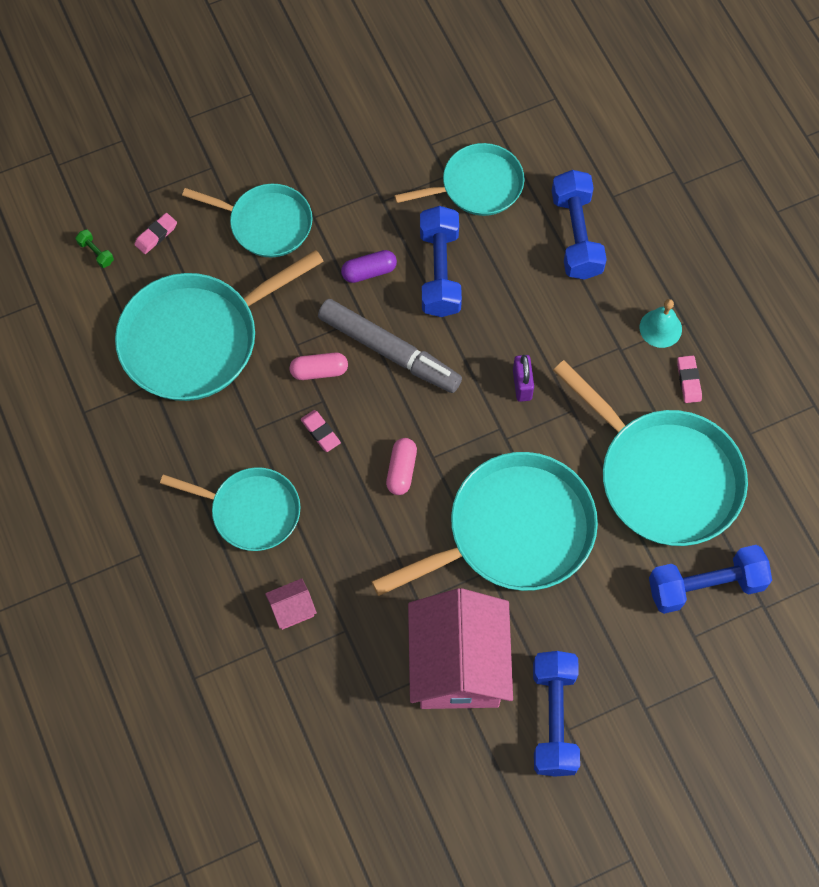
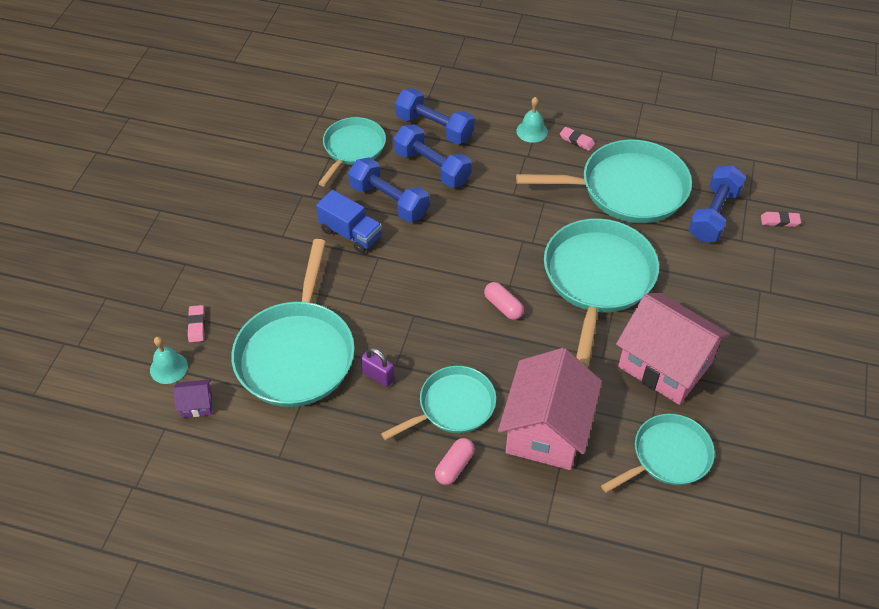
camera: 50 degrees left, 15 degrees down
(79, 306) = (197, 405): none -> purple house
(96, 252) = (168, 368): green dumbbell -> turquoise bell
(267, 223) = (258, 262): turquoise pan -> turquoise pan (668, 456)
(292, 609) = (546, 430): pink house -> pink house, size x2.48
(319, 371) = (391, 303): pink capsule -> pink capsule (454, 466)
(320, 432) = (434, 330): pink eraser -> pink eraser (779, 221)
(369, 271) = (350, 234): purple capsule -> blue truck
(389, 351) = (415, 259): grey marker -> none
(522, 385) = (504, 212): purple padlock -> purple padlock (378, 376)
(554, 718) = (742, 340): blue dumbbell -> blue dumbbell (432, 167)

